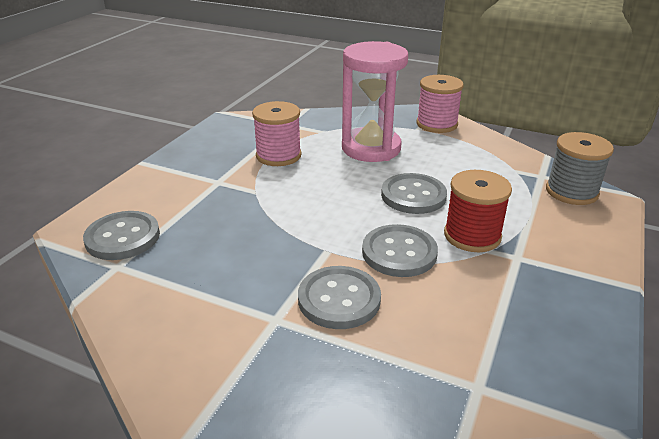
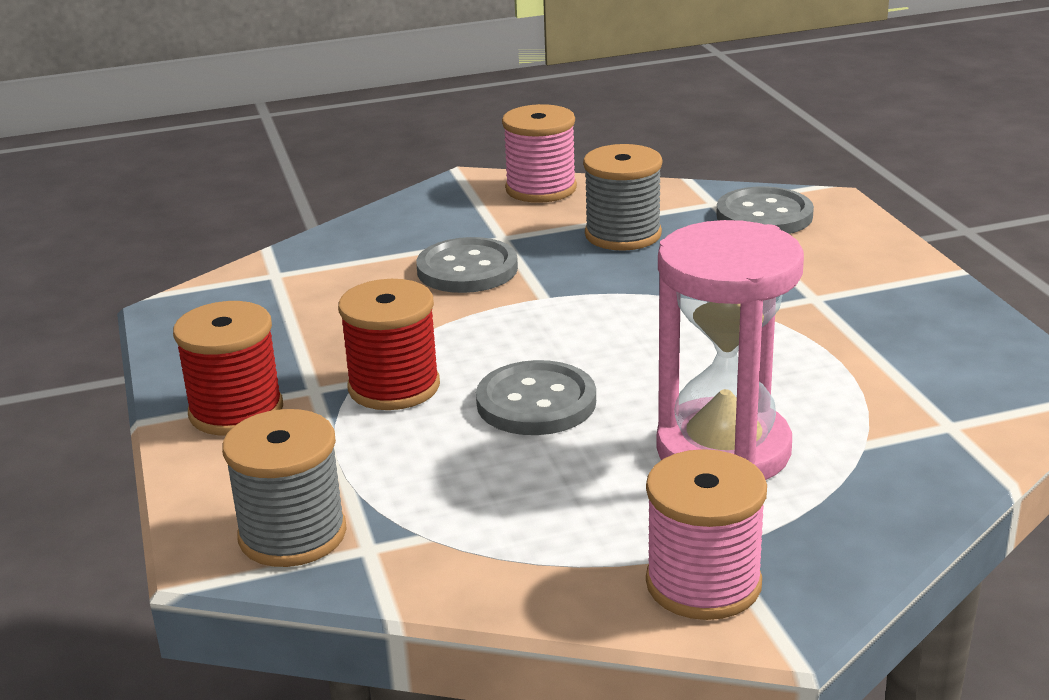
camera: 140 degrees right, 5 degrees down
(211, 271) = (623, 234): none -> grey spool
(278, 155) = (827, 364): pink spool -> pink spool (541, 189)
(399, 253) = (461, 329): grey button -> none
(572, 264) = (236, 411): none -> red spool

